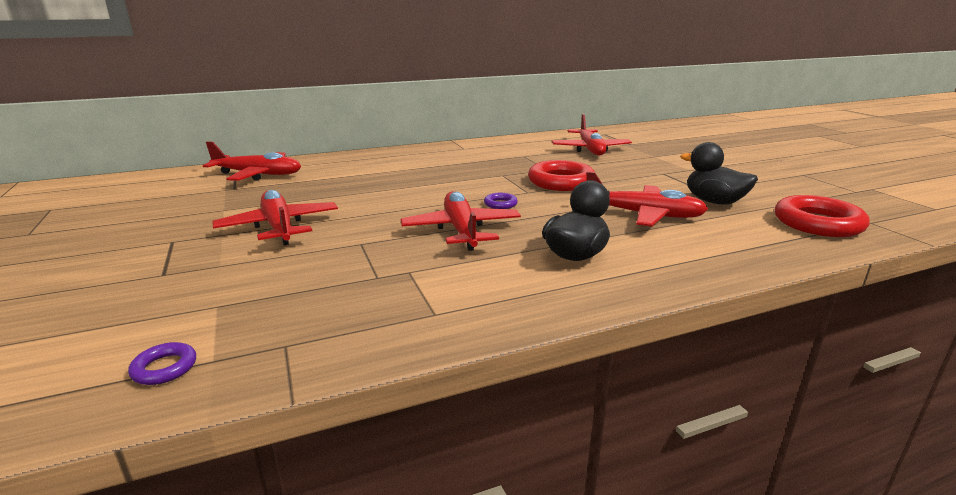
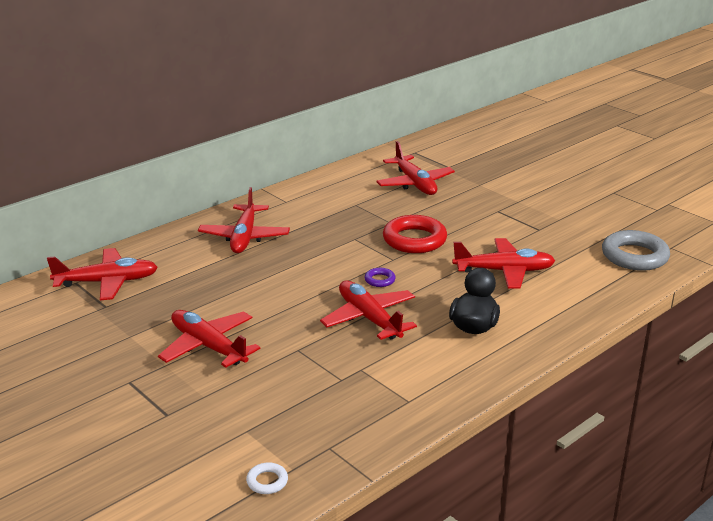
camera: 20 degrees left, 5 degrees up
(164, 368) = (267, 481): purple ring -> white ring
(404, 163) = (244, 237): none -> red plane
(714, 202) = (552, 244): black duck -> none
(817, 223) = (634, 256): red ring -> grey ring

